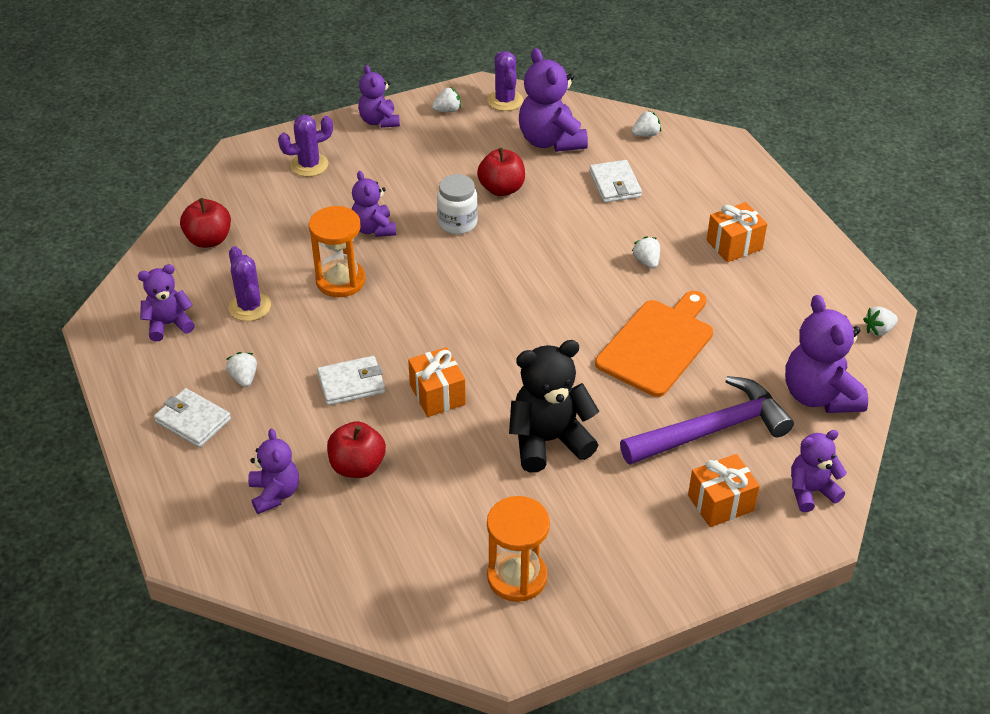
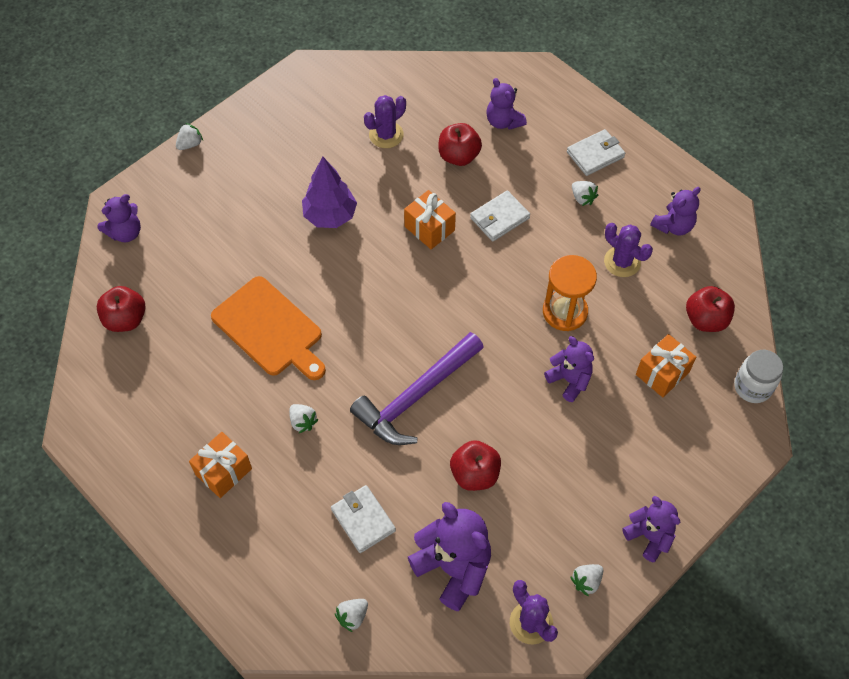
camera: 160 degrees right, 15 degrees up
(193, 420) = (595, 154): white wallet -> white wallet turned 45 degrees counterclockwise
(309, 165) = (679, 444): purple cactus -> purple cactus (386, 135)
(457, 223) = (496, 413): white jar -> white jar (752, 387)
(517, 577) = (317, 115): orange hourglass -> none
(548, 441) = (330, 215): black teddy bear -> purple tree
(657, 345) = (269, 329): orange cutting board -> orange cutting board turned 60 degrees counterclockwise
(711, 430) = (208, 261): purple hammer -> purple hammer (416, 396)
(720, 503) = (191, 204): orange gift -> orange gift (662, 373)
(819, 395) = (125, 319): purple teddy bear -> red apple
(878, 330) = (77, 406): white strawberry -> white strawberry (190, 144)

